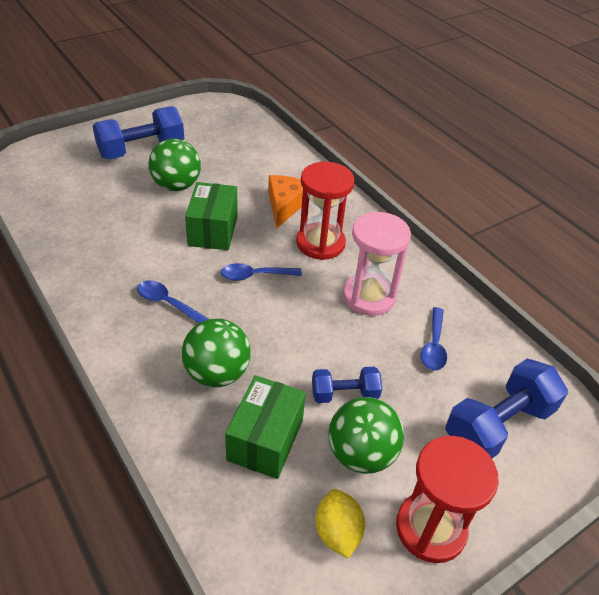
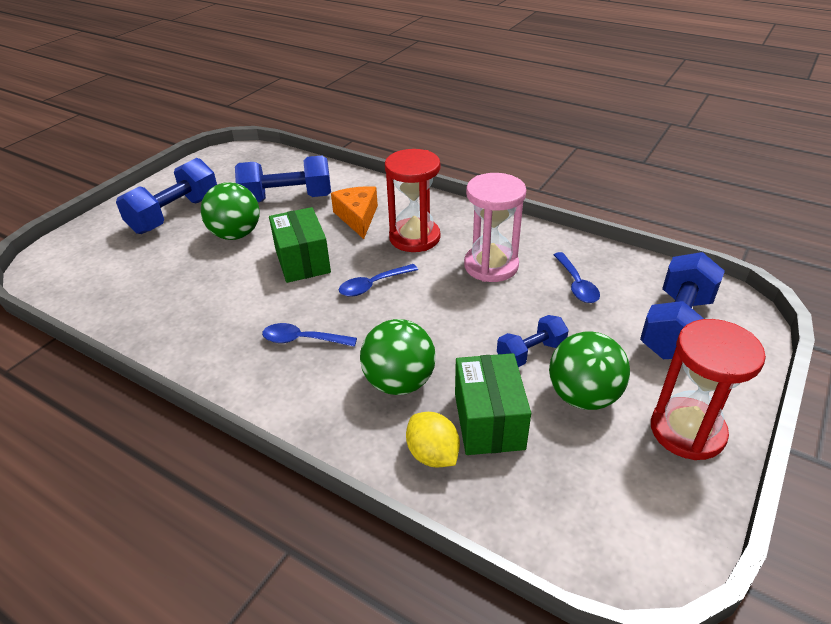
camera: 20 degrees left, 5 degrees down
(238, 166) = (287, 199): none -> blue dumbbell
(337, 532) = (613, 471): yellow lemon -> yellow lemon (432, 454)

